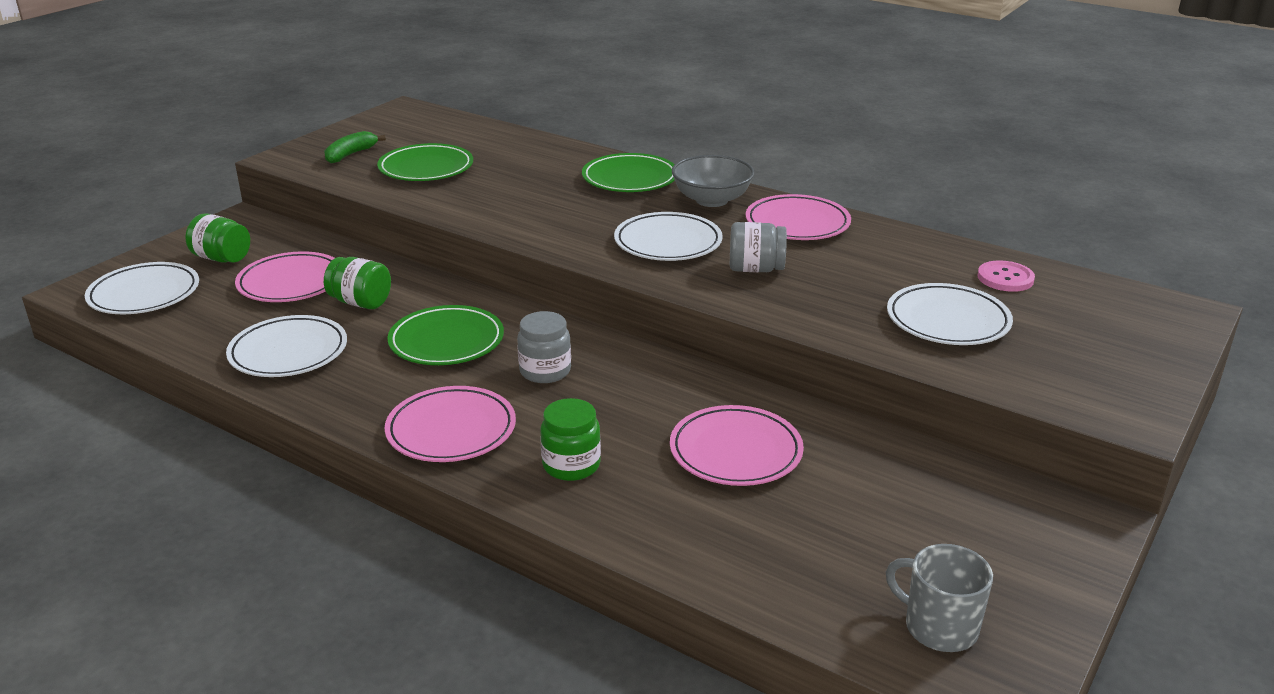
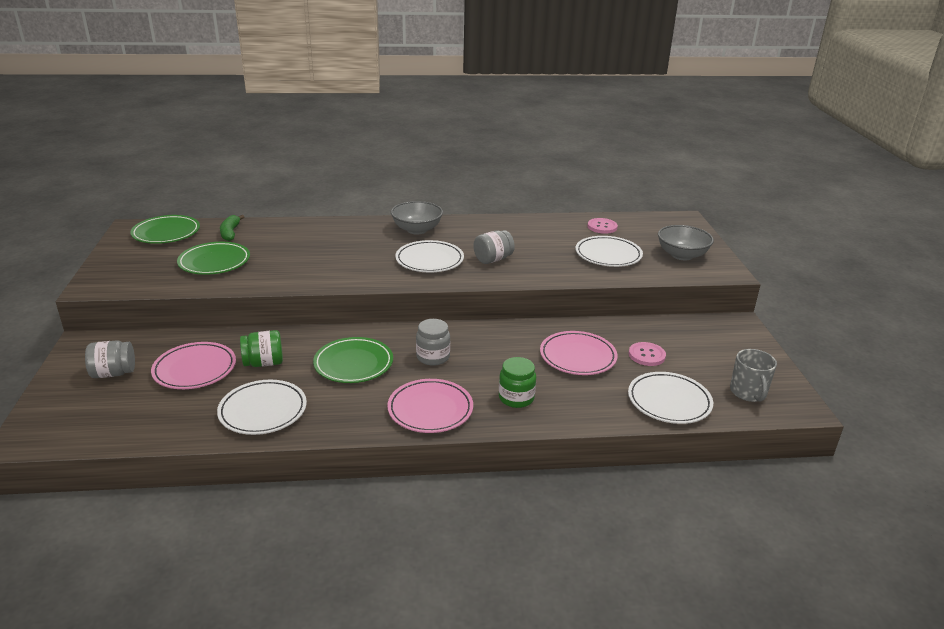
camera: 40 degrees left, 0 degrees up
(144, 294) = (89, 419): white plate -> white plate (669, 401)
(222, 258) = (113, 373): green jar -> grey jar
(350, 154) = (143, 269): green banana -> green banana (230, 233)
(630, 178) = (354, 231): green plate -> green plate (166, 233)
(797, 223) = (477, 229): pink plate -> none
(846, 495) = (646, 355): none -> pink button
(938, 627) = (748, 392): grey mug -> grey mug turned 90 degrees counterclockwise
(1085, 364) = (682, 255): none -> grey bowl

